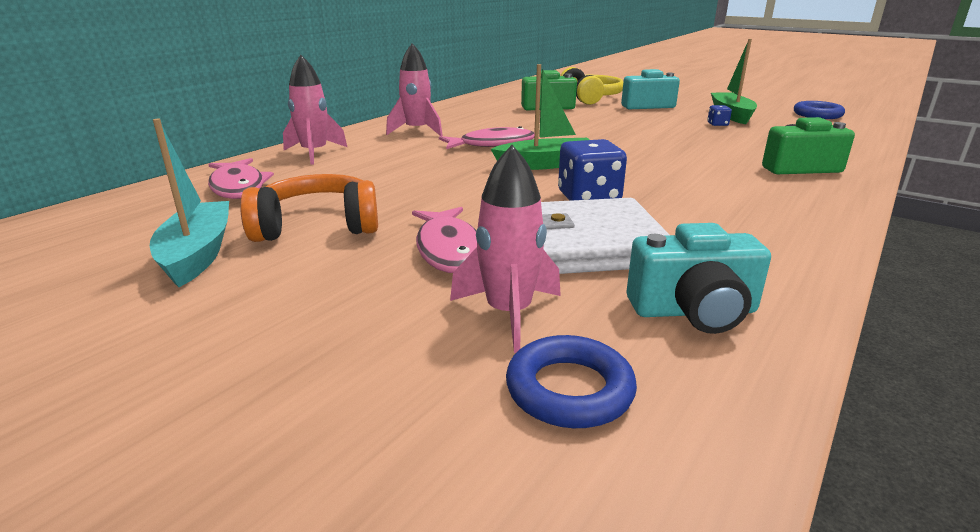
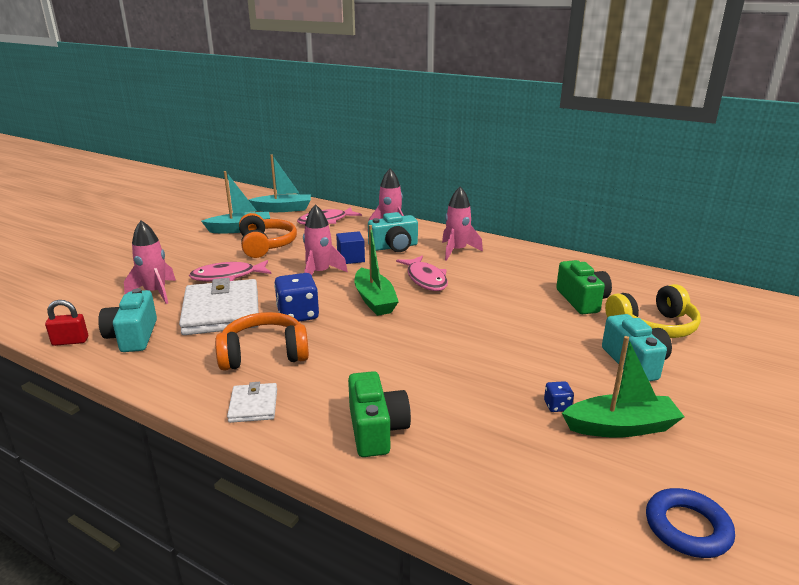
camera: 85 degrees right, 0 degrees up
(120, 219) = (283, 209): none -> turquoise boat
(386, 153) = (394, 247): none -> turquoise camera
(413, 173) = (351, 258): none -> blue cube
(458, 189) = (320, 273): none -> pink rocket
(569, 389) = (94, 305): blue ring -> none
(698, 212) = (264, 354): none -> orange headphones
(747, 385) = (70, 341): none -> red padlock
(808, 212) = (253, 405): none -> white wallet

